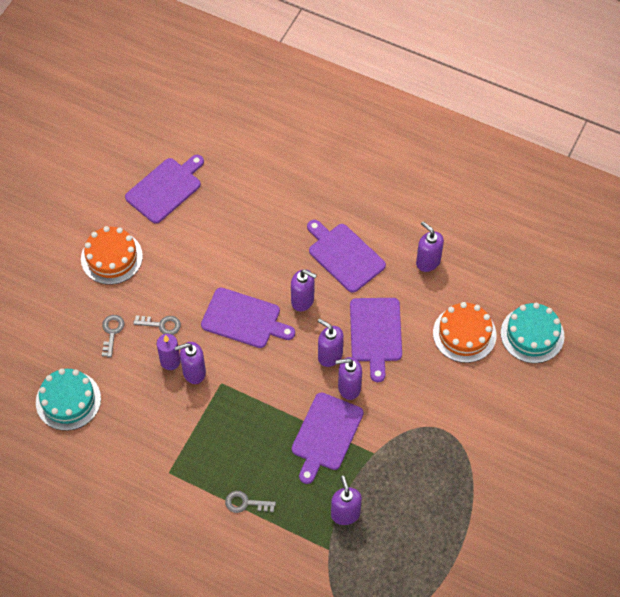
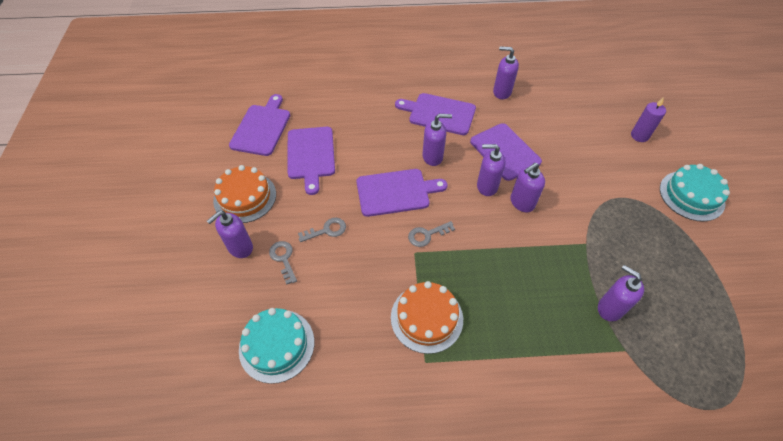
camera: 30 degrees left, 5 degrees down
(170, 361) = (355, 257): purple candle -> purple candle (639, 136)
(194, 372) = (383, 255): purple soap dispenser -> purple soap dispenser (240, 248)
(245, 503) = (519, 350): grey key -> grey key (427, 235)
(326, 434) = (536, 249): purple cutting board -> purple cutting board (311, 155)
(464, 334) = (569, 125): orange cake -> orange cake (426, 318)
(532, 334) = (613, 105): turquoise cake -> turquoise cake (691, 195)

